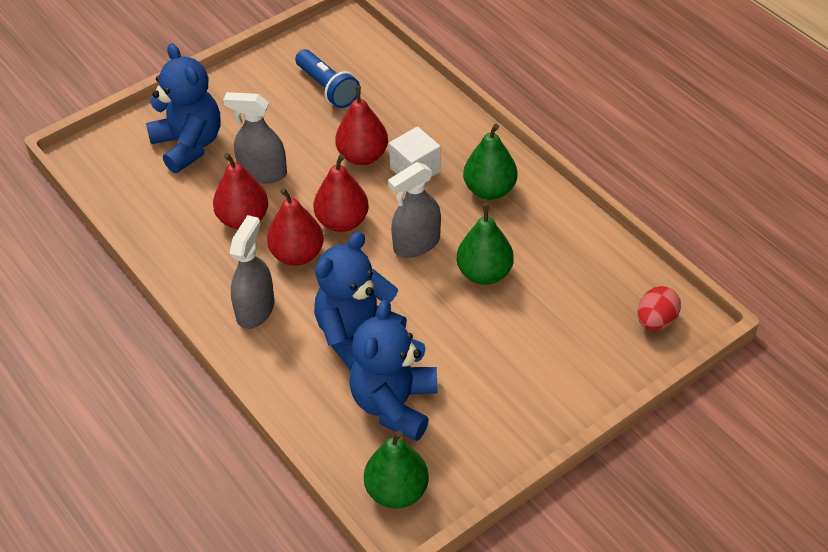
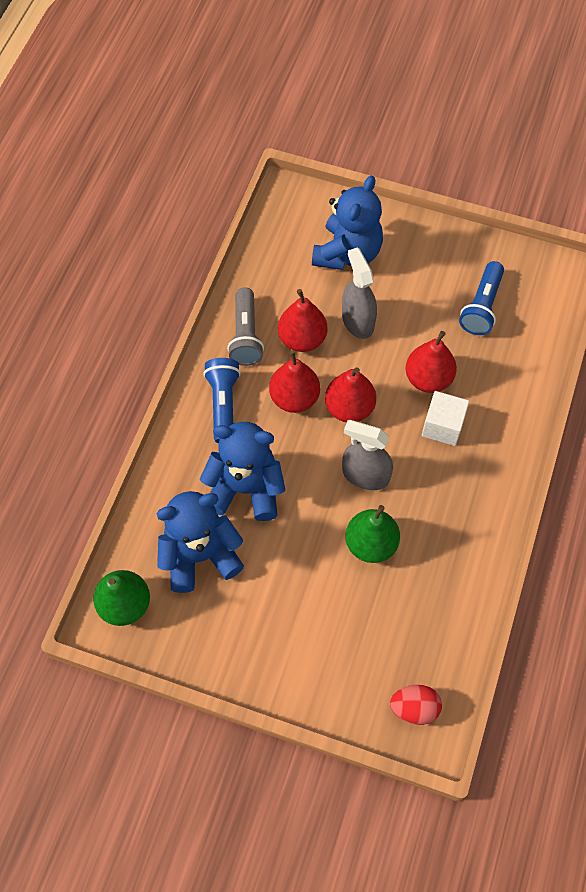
camera: 55 degrees right, 15 degrees up
(200, 258) = (245, 335): none -> grey flashlight
(255, 310) = (223, 404): grey spray bottle -> blue flashlight
(489, 190) = (463, 495): green pear -> none

